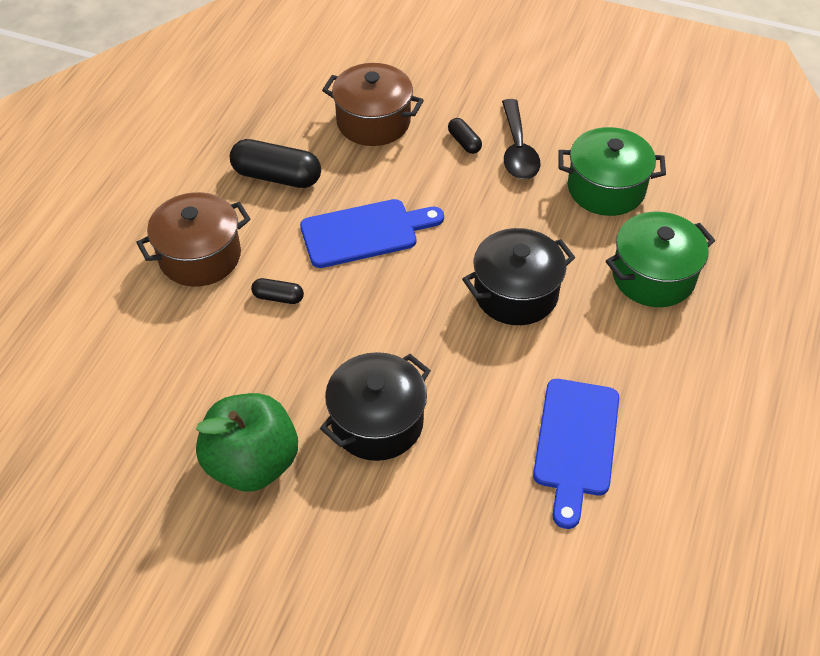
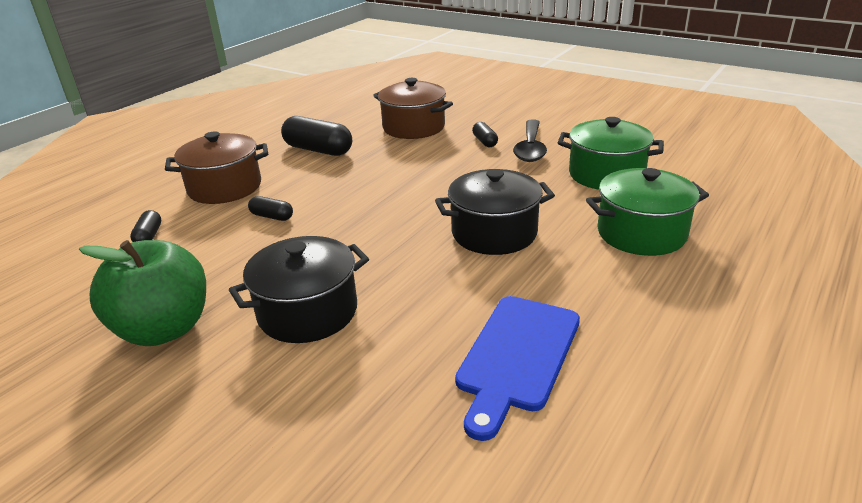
camera: 15 degrees right, 20 degrees down
(159, 345) = (149, 236): none -> black capsule
(365, 232) = (372, 184): blue cutting board -> none

